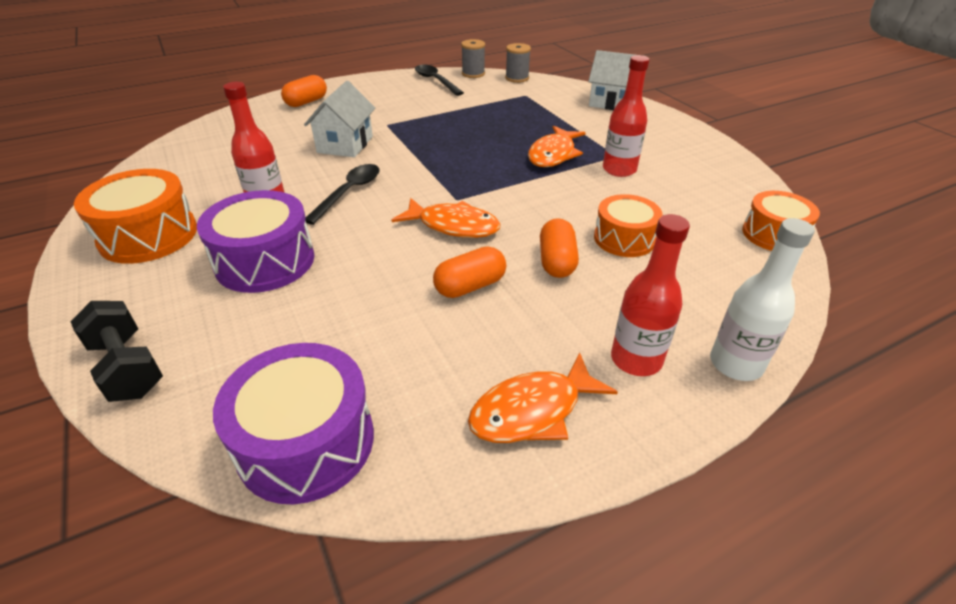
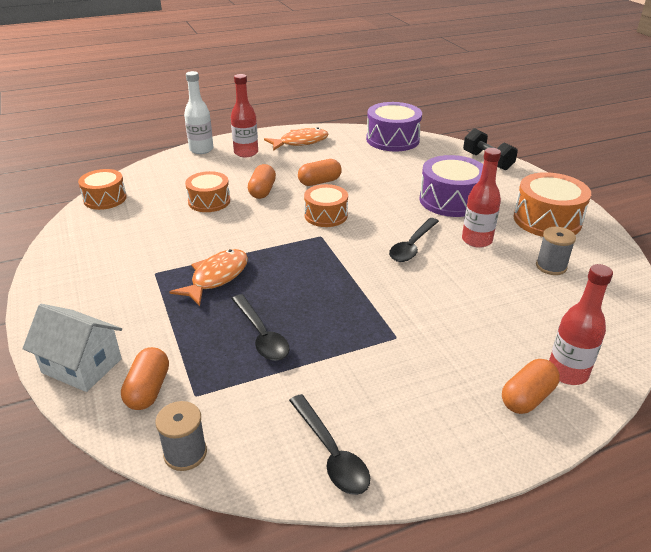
camera: 175 degrees left, 5 degrees down
(345, 144) = (436, 304): white house -> none
(453, 226) = (326, 215): orange fish -> orange drum
(473, 74) = (259, 478): grey spool -> grey spool (551, 266)
(494, 121) = (261, 335): none -> black spoon
(557, 95) = (148, 390): none -> orange capsule
(619, 170) = (166, 256): red bottle -> red bottle (567, 372)

